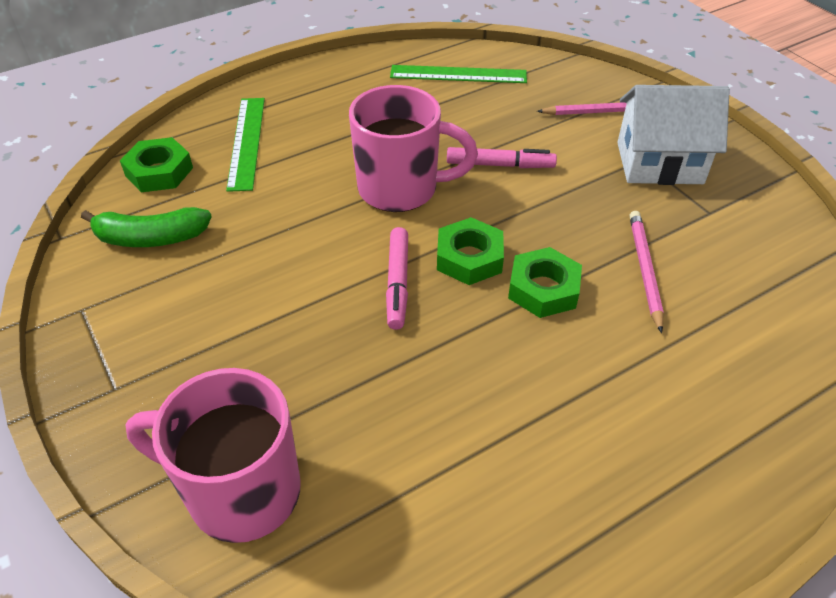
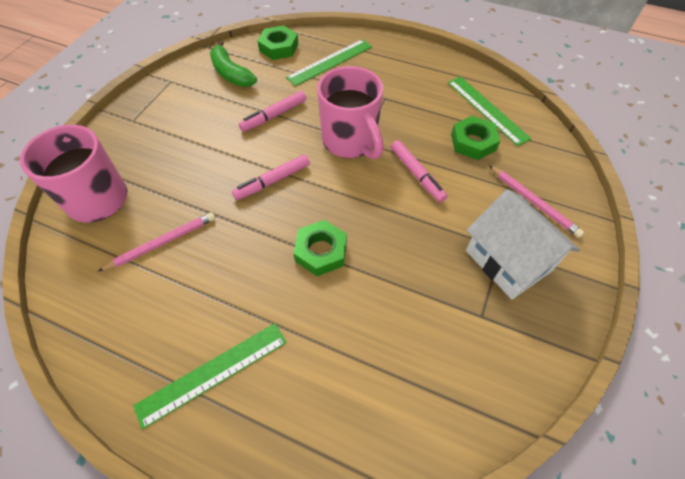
camera: 55 degrees right, 10 degrees up
(284, 233) = (274, 116): none -> pink marker
(469, 258) = (319, 202): green nut -> green nut (473, 142)
(645, 270) = (383, 300): pink pencil -> pink pencil (162, 243)
(648, 464) = (213, 373): none -> green ruler

